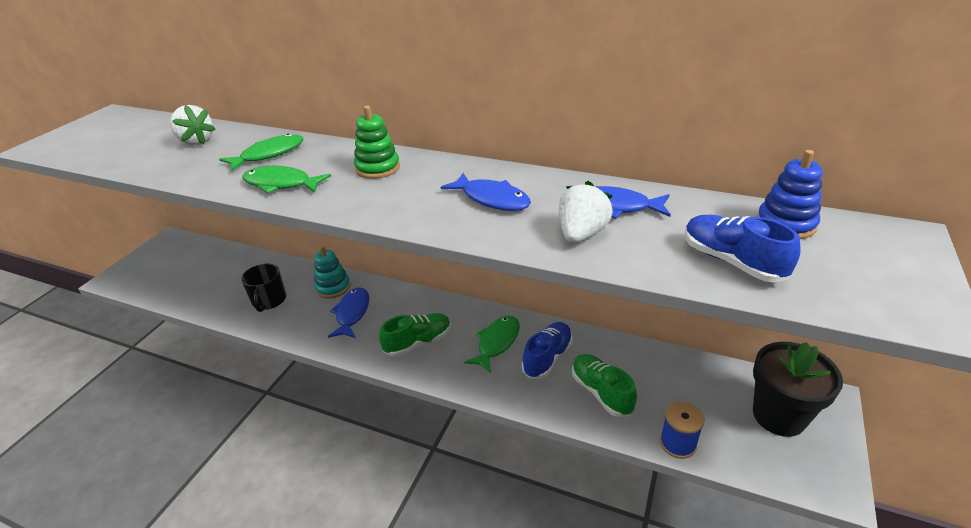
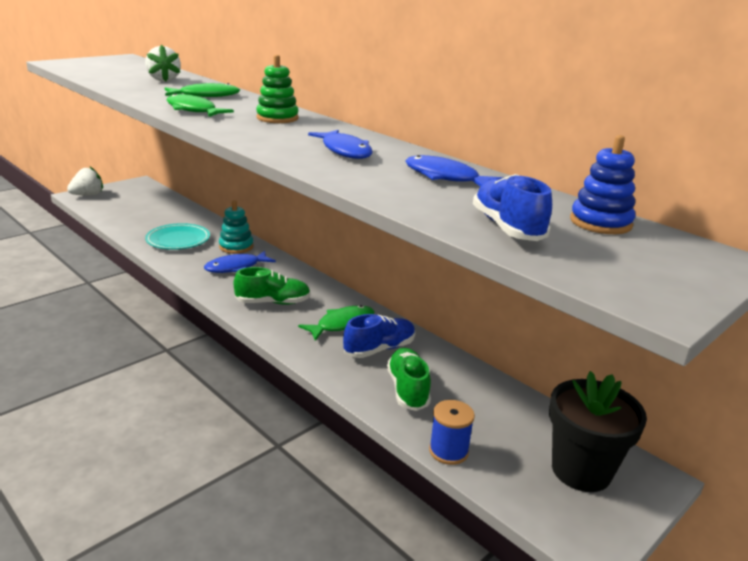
camera: 20 degrees right, 10 degrees down
(269, 300) = (178, 240): black mug -> turquoise plate
(352, 313) = (236, 267): blue fish -> blue fish turned 150 degrees counterclockwise
(581, 234) = (392, 183): white strawberry -> white strawberry (88, 195)

